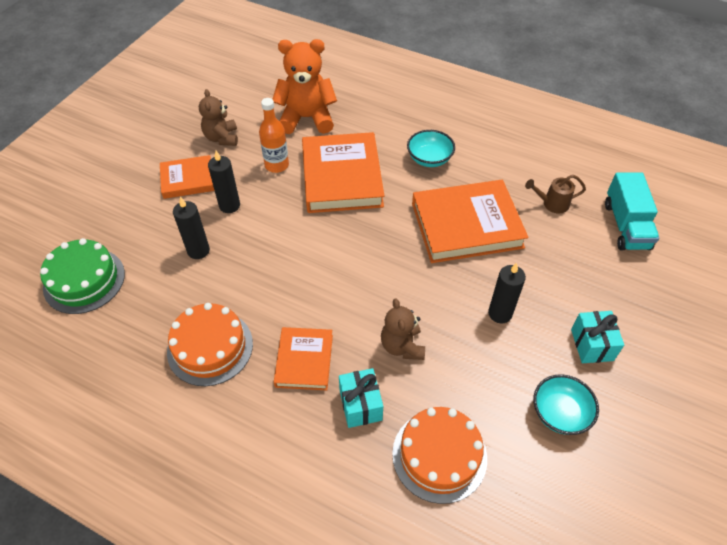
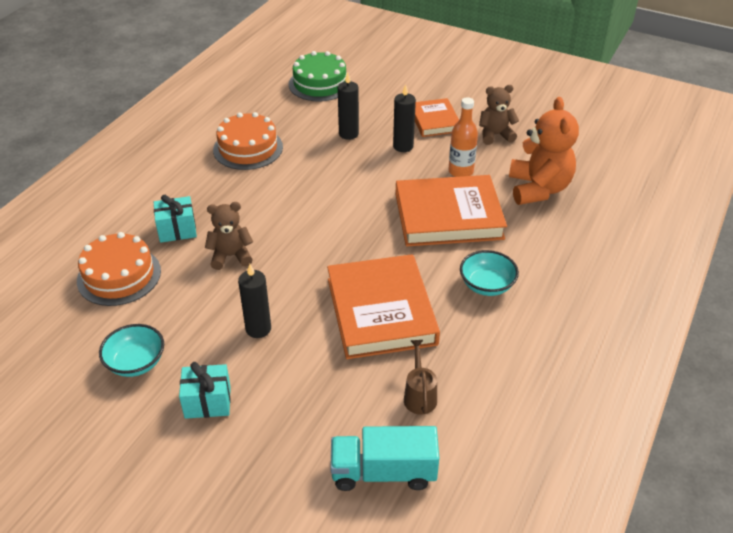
camera: 90 degrees right, 10 degrees down
(304, 360) = (226, 198): orange book -> none

